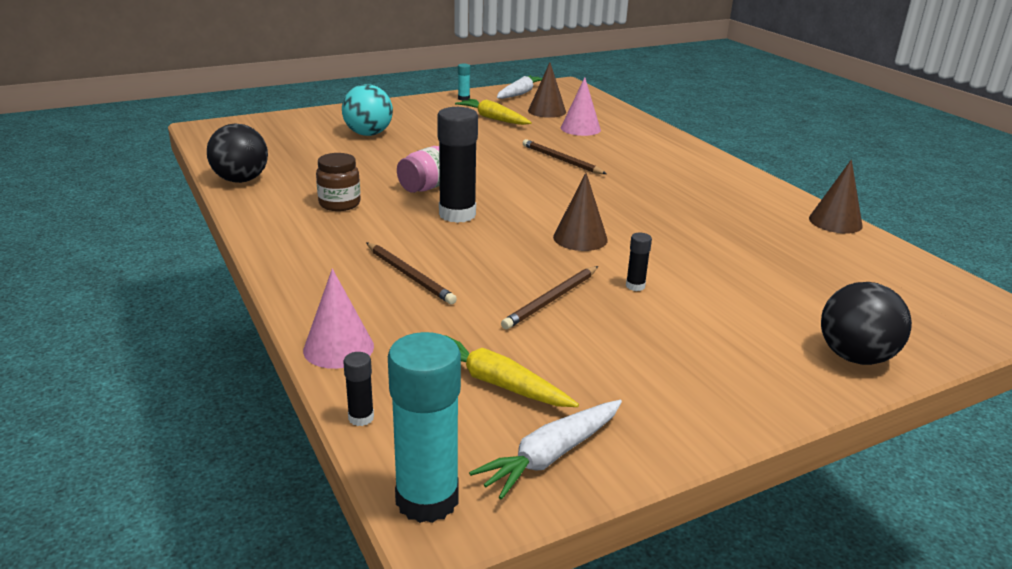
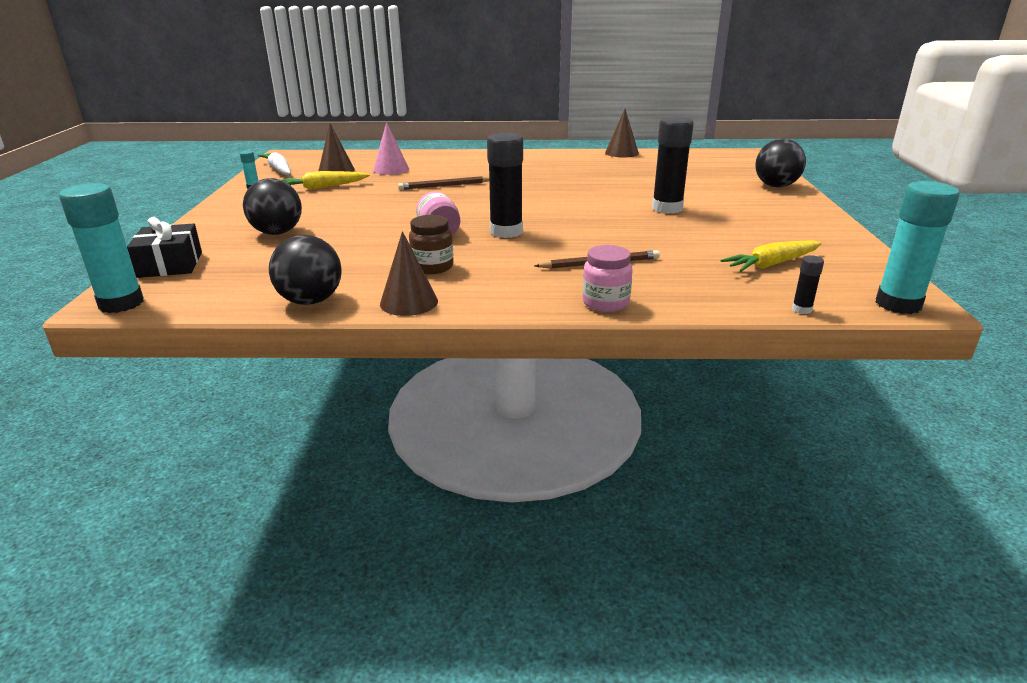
camera: 60 degrees left, 0 degrees up
(206, 131) = (121, 303): none -> turquoise glue stick
(278, 123) = (170, 265): none -> black gift
(307, 295) = (605, 303): none -> pink jar
(338, 348) = (701, 303): pink cone -> none
(368, 134) = (277, 233): turquoise ball -> black ball
(551, 300) = (670, 231): brown pencil -> none
(552, 455) = (856, 266): white carrot -> none
(580, 238) = (586, 207): brown cone -> brown cone (409, 302)
(635, 286) = (667, 208): black glue stick -> black glue stick, size x2.21

